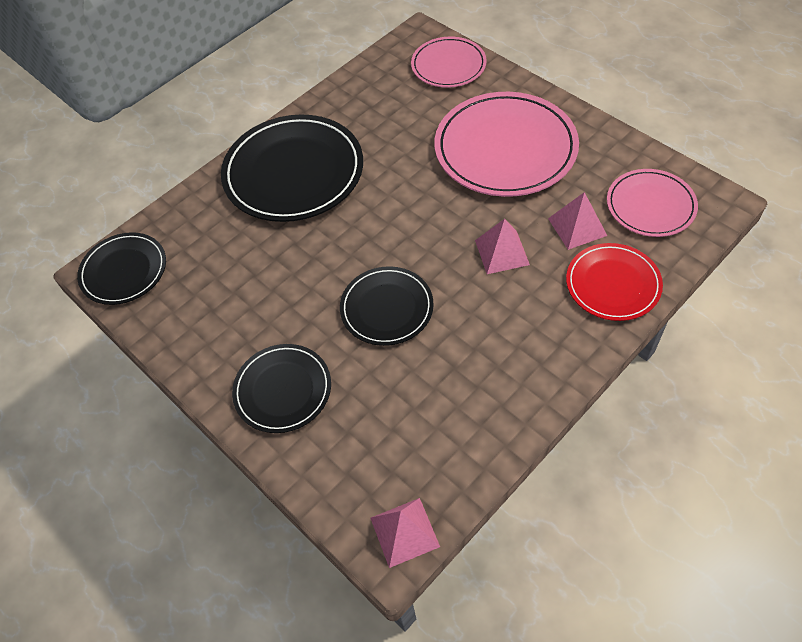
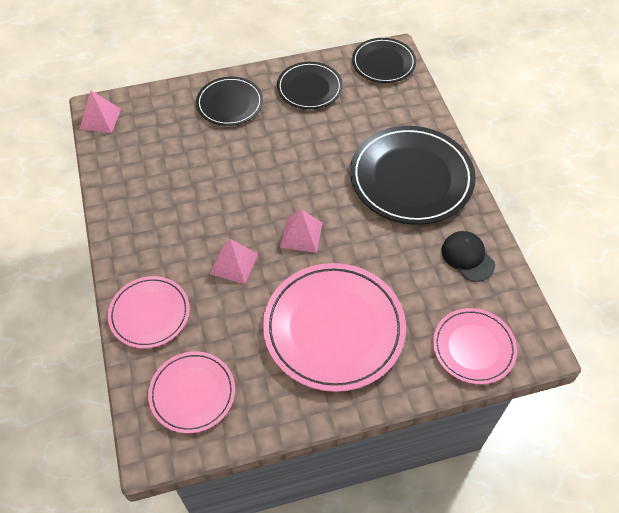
camera: 115 degrees right, 0 degrees up
(361, 100) = (467, 257): none -> black cap
(387, 308) = (244, 176): black plate -> black plate (309, 88)
(577, 227) = (216, 326): pink pyramid -> pink pyramid (301, 235)
(612, 284) = (149, 314): red plate -> pink plate

